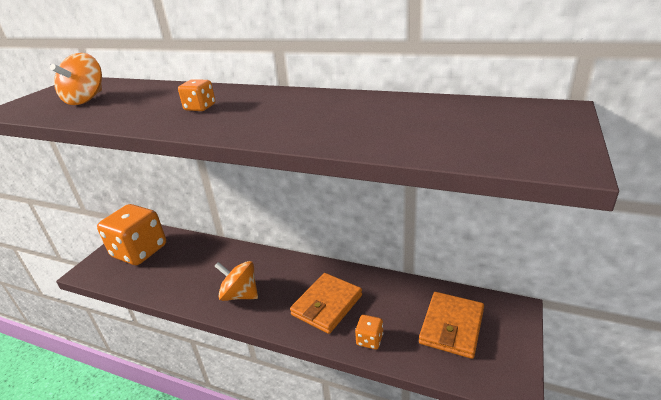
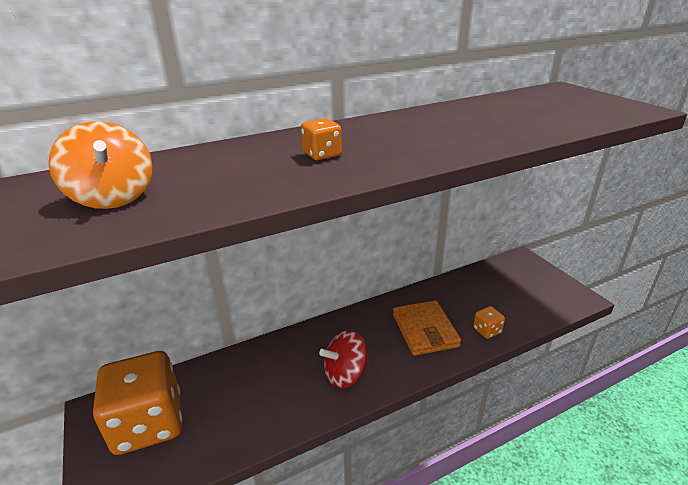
camera: 50 degrees left, 0 degrees up
(240, 294) = (345, 374): orange spinning top -> red spinning top
(452, 327) = (512, 289): orange wallet -> none

